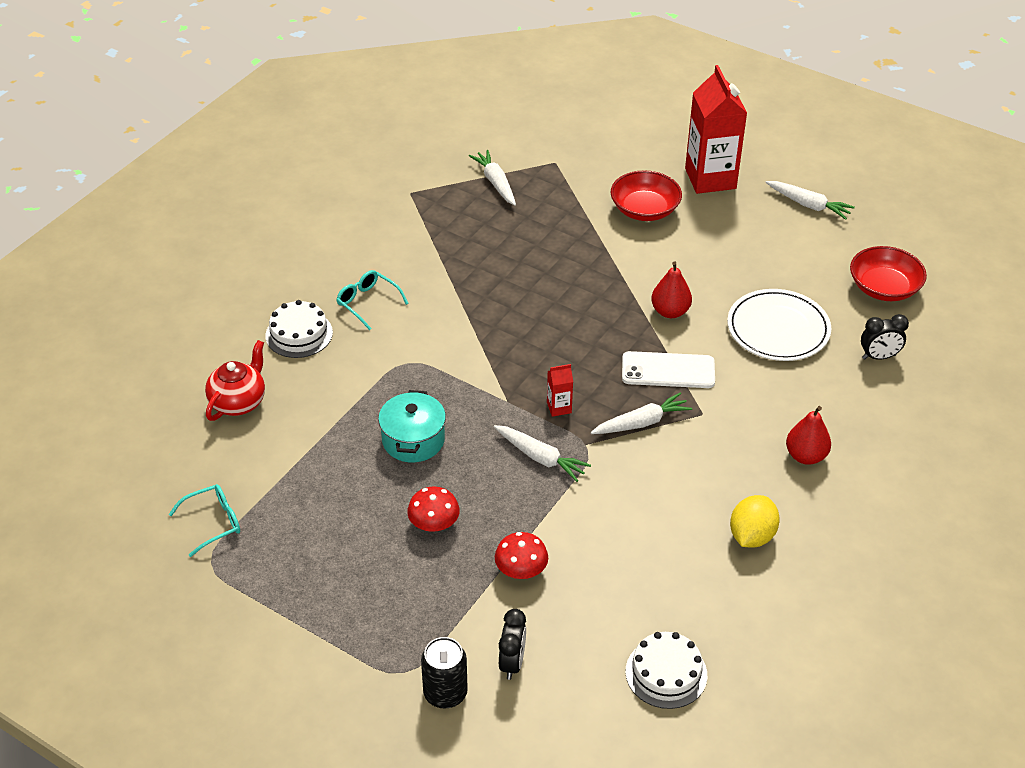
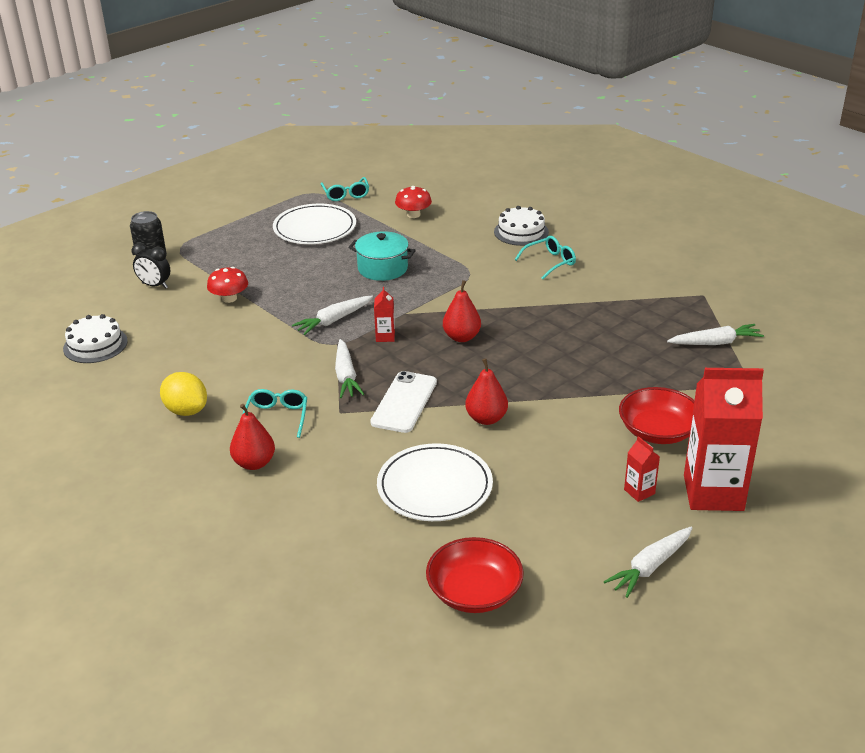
camera: 105 degrees right, 10 degrees down
(239, 402) = (455, 207): red teapot -> none
(320, 532) = (315, 228): none -> white plate
(434, 524) = (295, 269): red mushroom -> red mushroom (413, 215)
(541, 349) = (461, 337): none -> red pear
(727, 215) = (639, 492): none -> red carton
(731, 459) = (277, 417): none -> turquoise glasses
(879, 357) = (362, 553): black clock -> none

